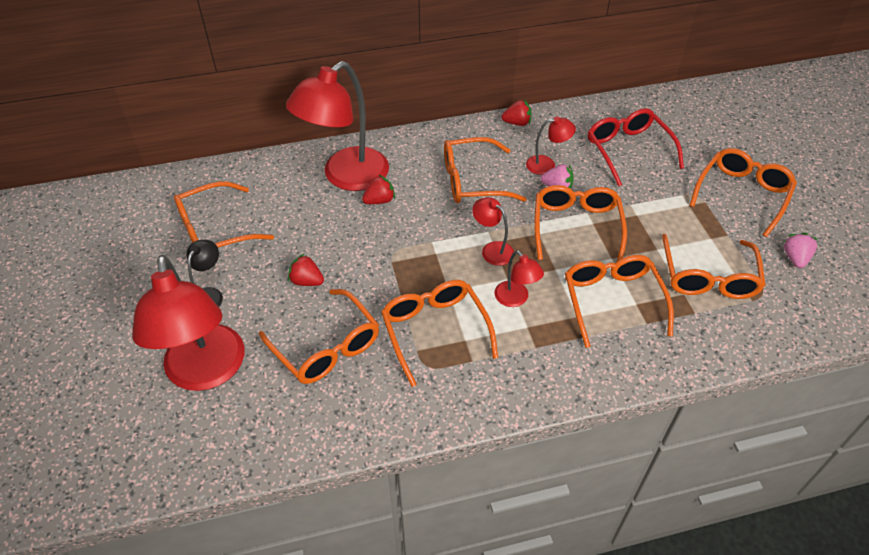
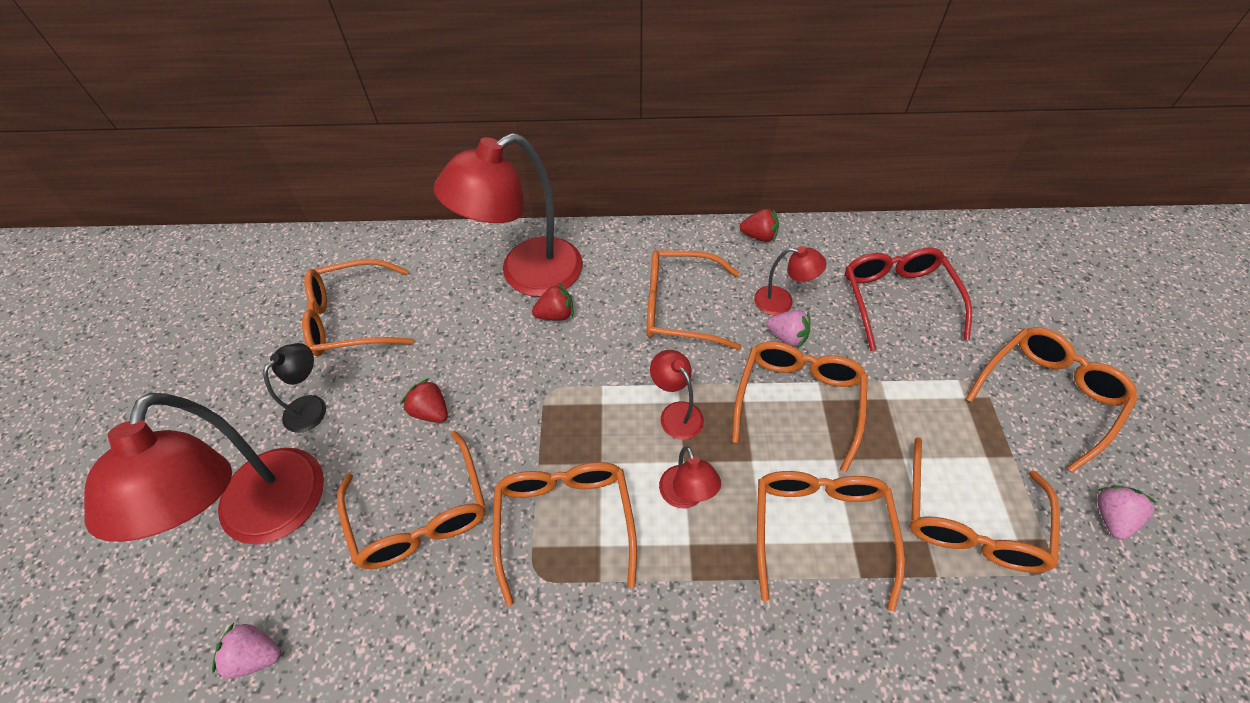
camera: 15 degrees right, 5 degrees up
(239, 455) = (256, 655): none -> pink strawberry

